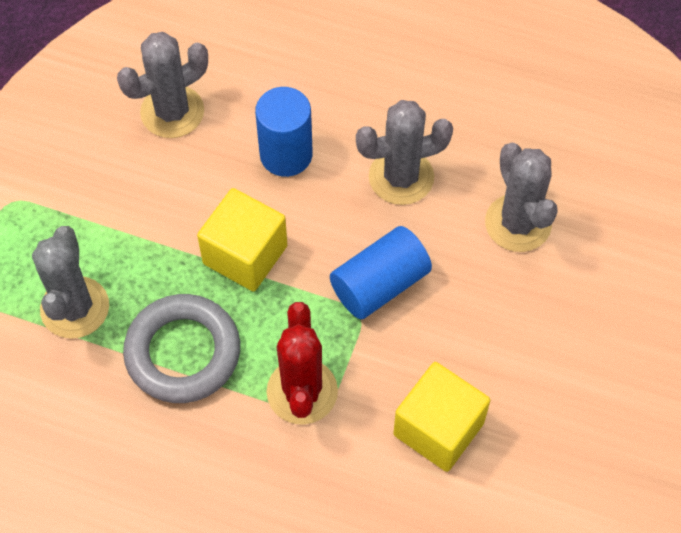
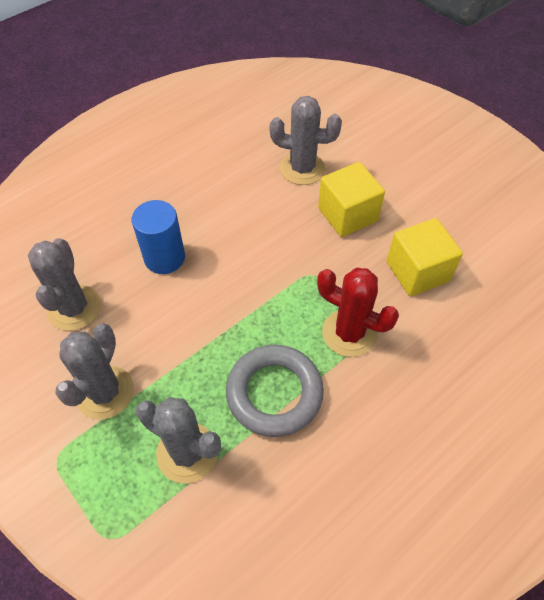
camera: 60 degrees left, 5 degrees down
(245, 255) = (223, 317): yellow cube -> yellow cube (347, 214)
(379, 284) = (297, 253): blue cylinder -> none
(401, 177) = (229, 207): grey cactus -> grey cactus (105, 392)

